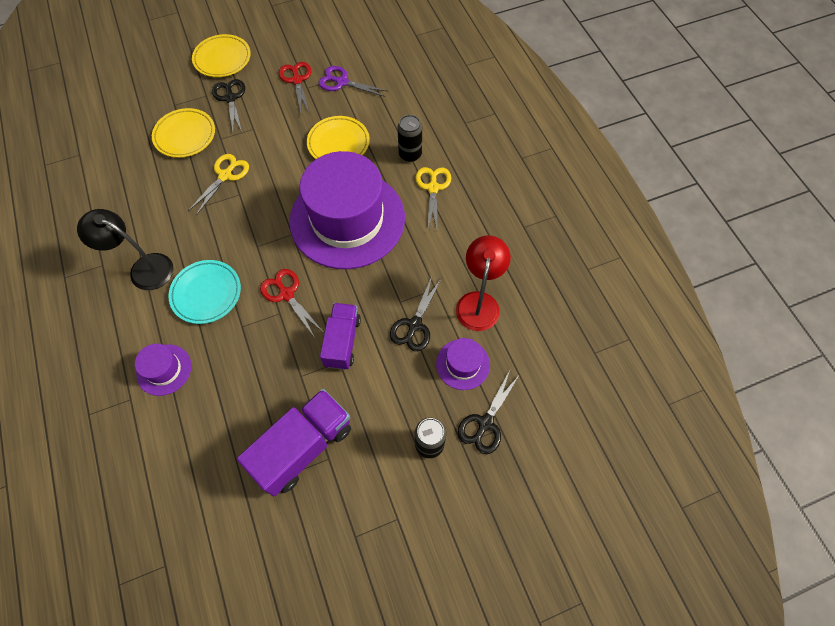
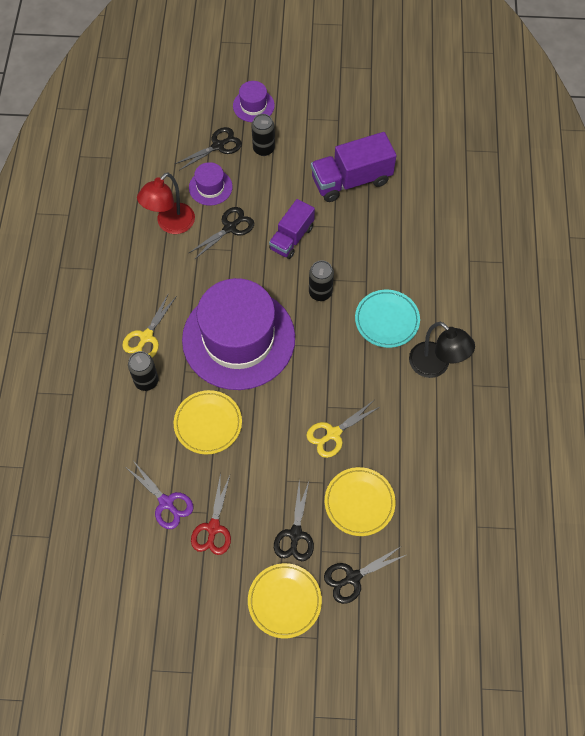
camera: 155 degrees left, 0 degrees up
(164, 370) = (438, 272): purple hat -> purple hat (253, 105)
(175, 88) = (353, 577): none -> black scissors
(286, 294) = (320, 292): red scissors -> black can

